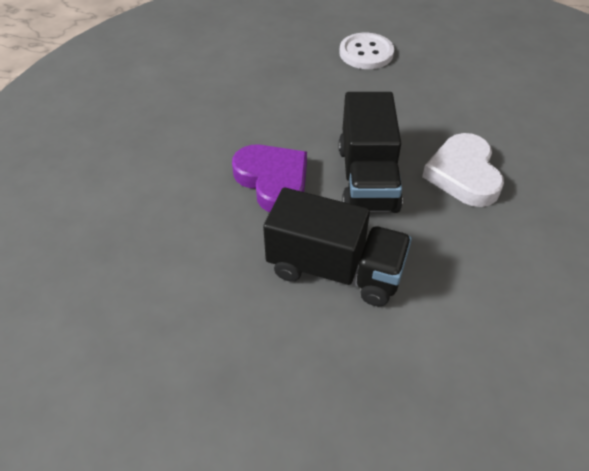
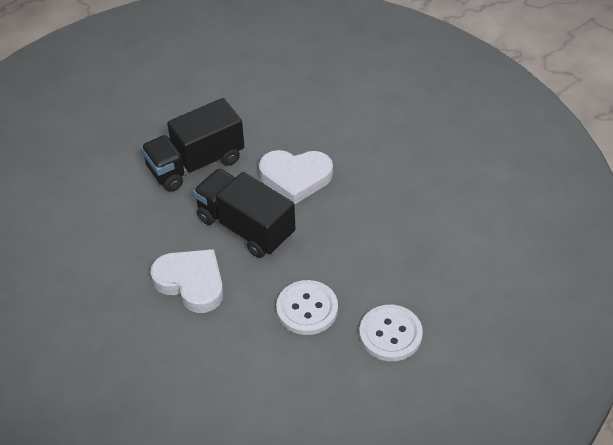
camera: 130 degrees right, 0 degrees up
(273, 181) = (295, 178): purple heart -> white heart
(398, 98) = (307, 309): none -> white button

